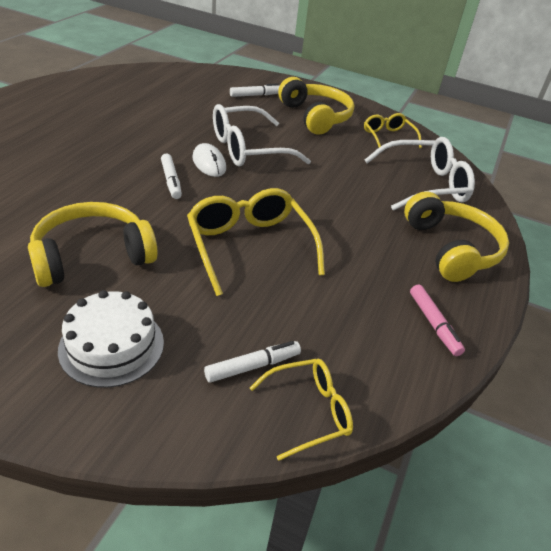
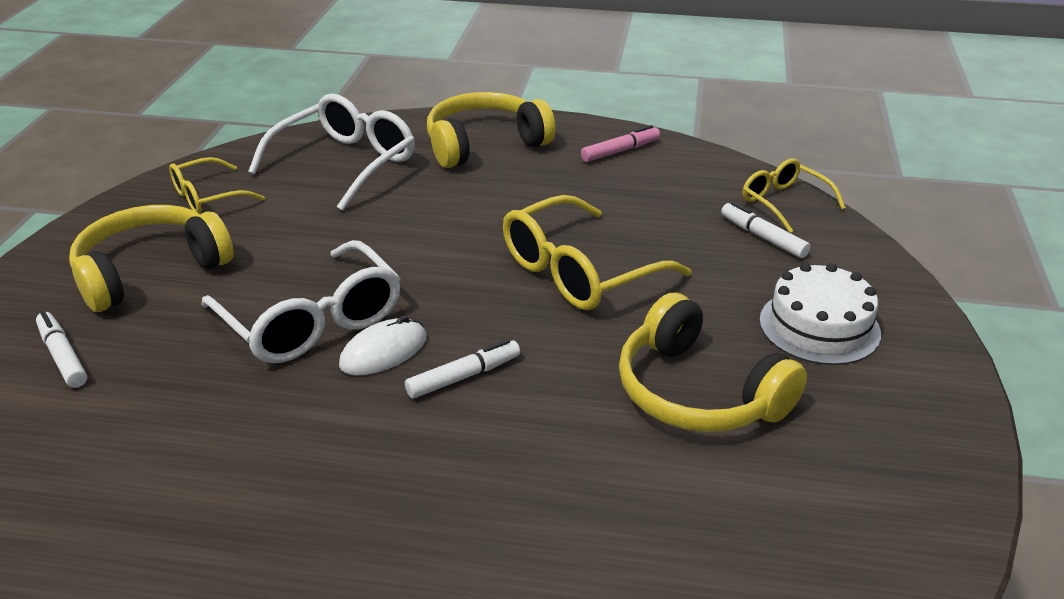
camera: 100 degrees left, 5 degrees down
(424, 185) = (346, 163): white glasses -> white glasses turned 60 degrees clockwise

